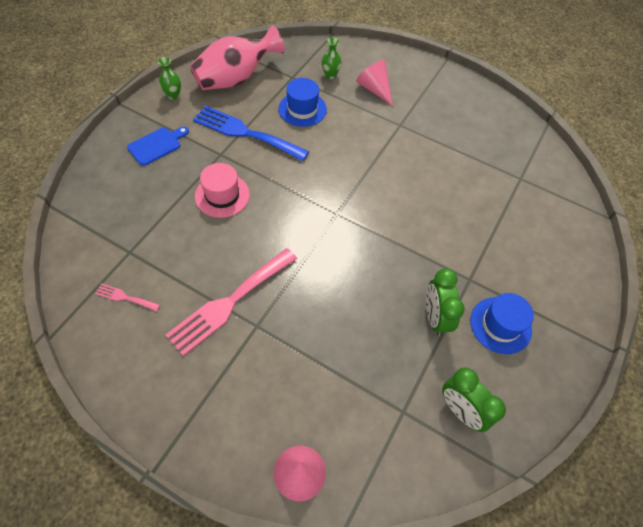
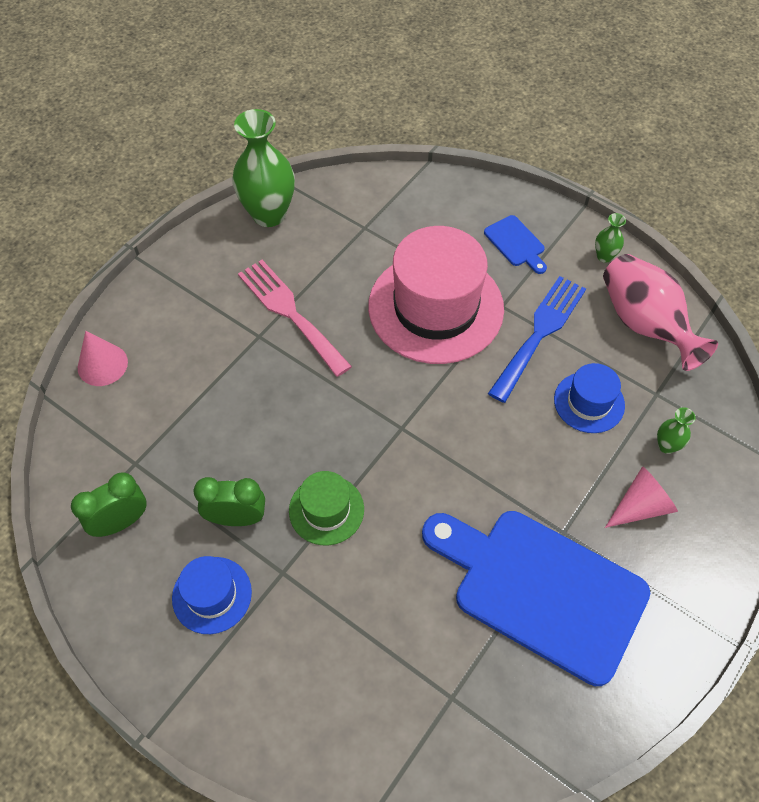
camera: 100 degrees right, 0 degrees up
(103, 338) = (269, 214): none -> green vase
(125, 297) = (310, 227): pink fork -> none
(222, 195) = (436, 307): pink hat -> pink hat, size x2.05
(414, 256) = (326, 510): none -> green hat
(441, 136) = (540, 590): none -> blue cutting board

